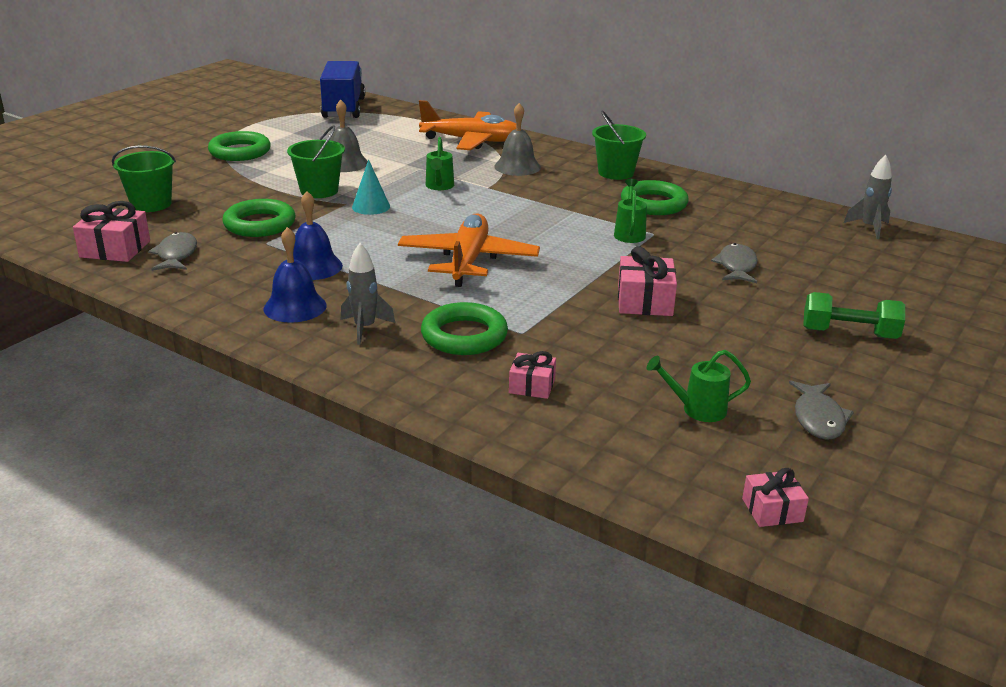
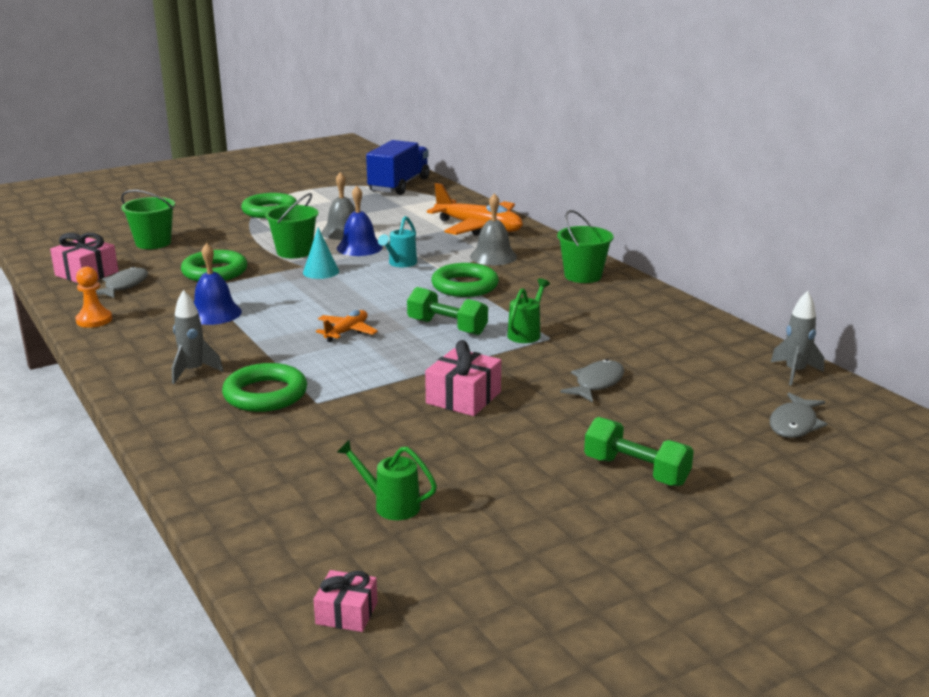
camera: 25 degrees right, 5 degrees down
(189, 297) = (94, 320): none -> orange pawn
(295, 307) = (161, 343): blue bell -> blue bell (359, 247)
(439, 186) = (400, 263): green watering can -> turquoise watering can
(468, 261) = (346, 332): orange plane -> orange plane, size x0.51
(532, 386) = (269, 449): pink gift -> none
(554, 240) = (447, 327): none -> green dumbbell
(653, 204) = (585, 310): green ring -> green ring (465, 286)
(818, 418) = (499, 543): grey fish -> grey fish (794, 424)

